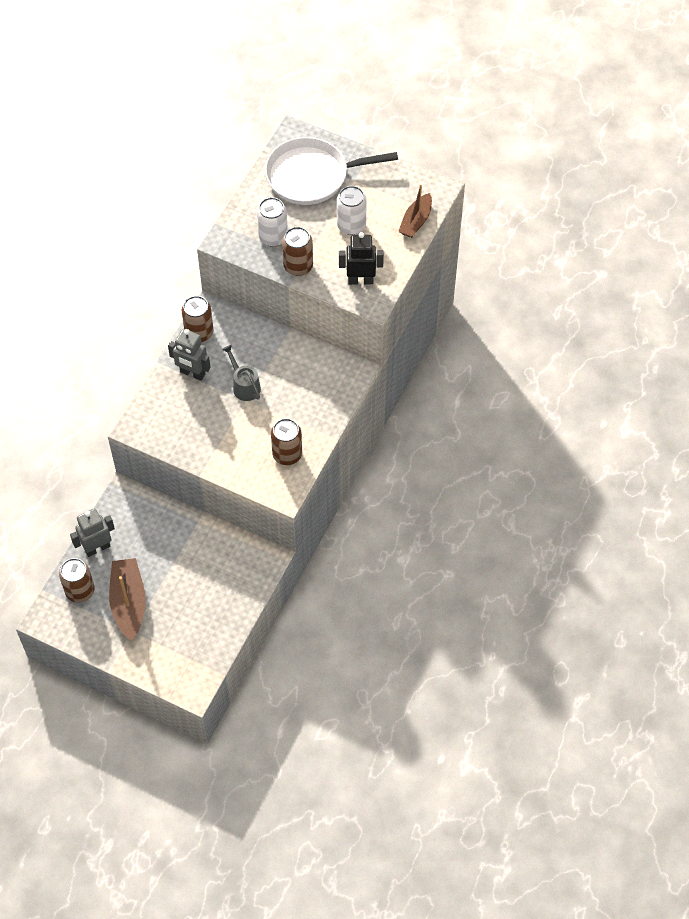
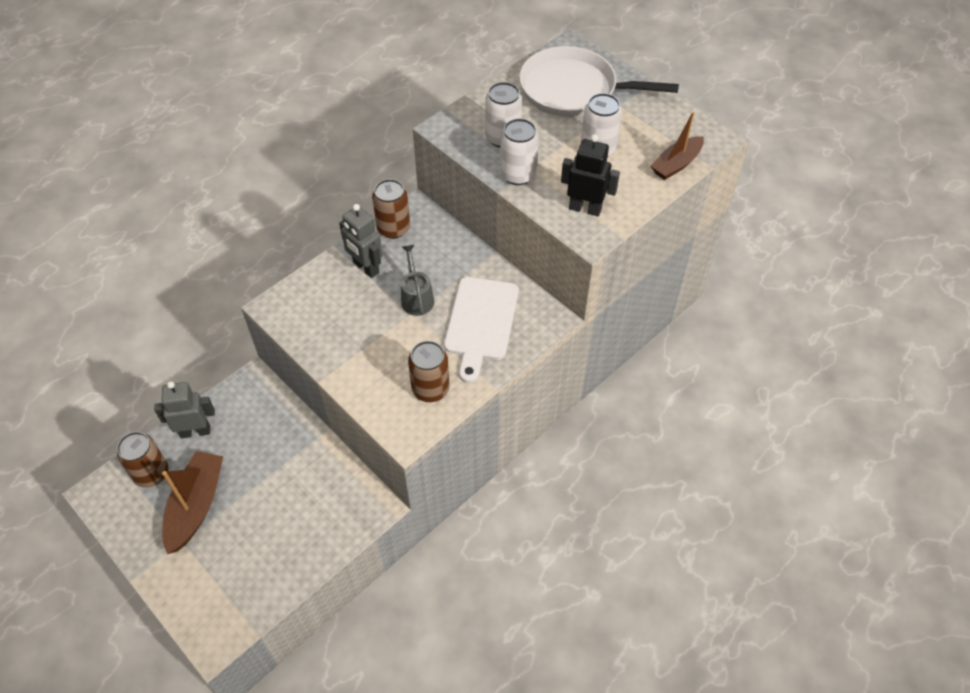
camera: 20 degrees right, 5 degrees down
(298, 266) = (518, 174): brown can -> white can
(303, 391) = (480, 323): none -> white cutting board

